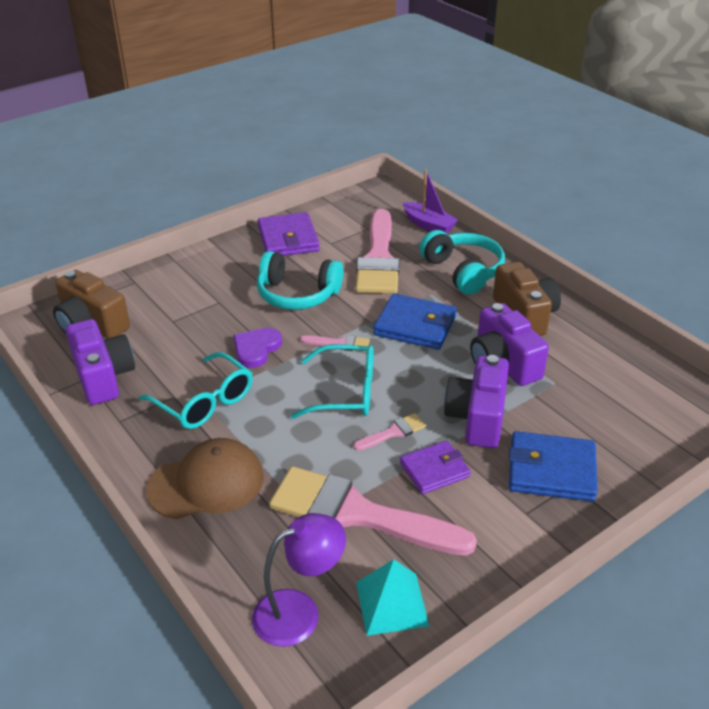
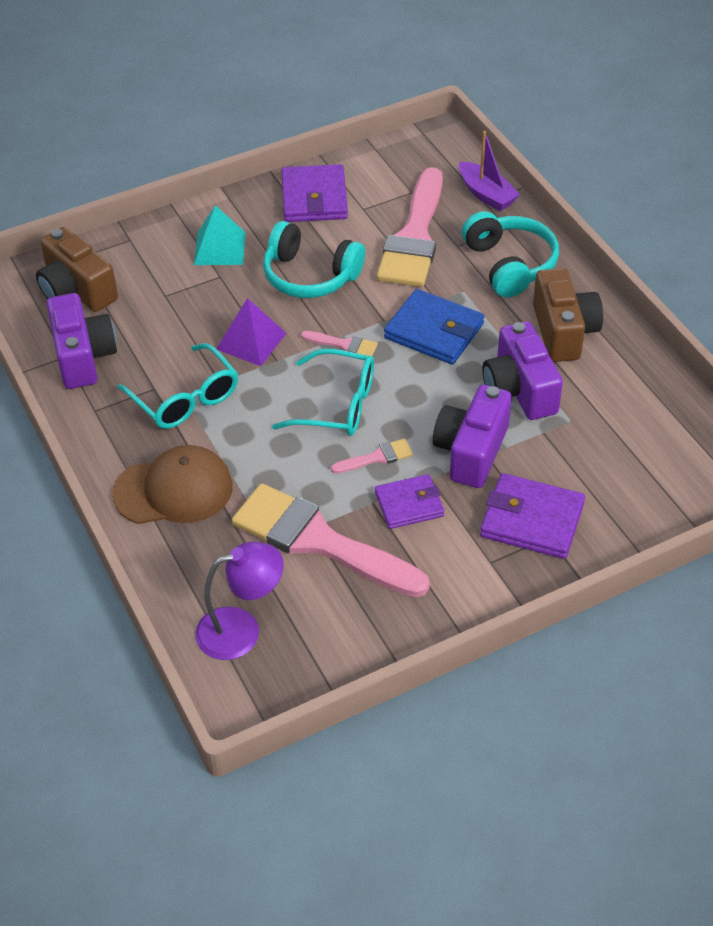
camera: 10 degrees right, 10 degrees up
(256, 349) = (251, 341): purple heart -> purple pyramid
(392, 604) = (331, 634): turquoise pyramid -> turquoise pyramid (219, 248)
(551, 470) = (532, 520): blue wallet -> purple wallet

